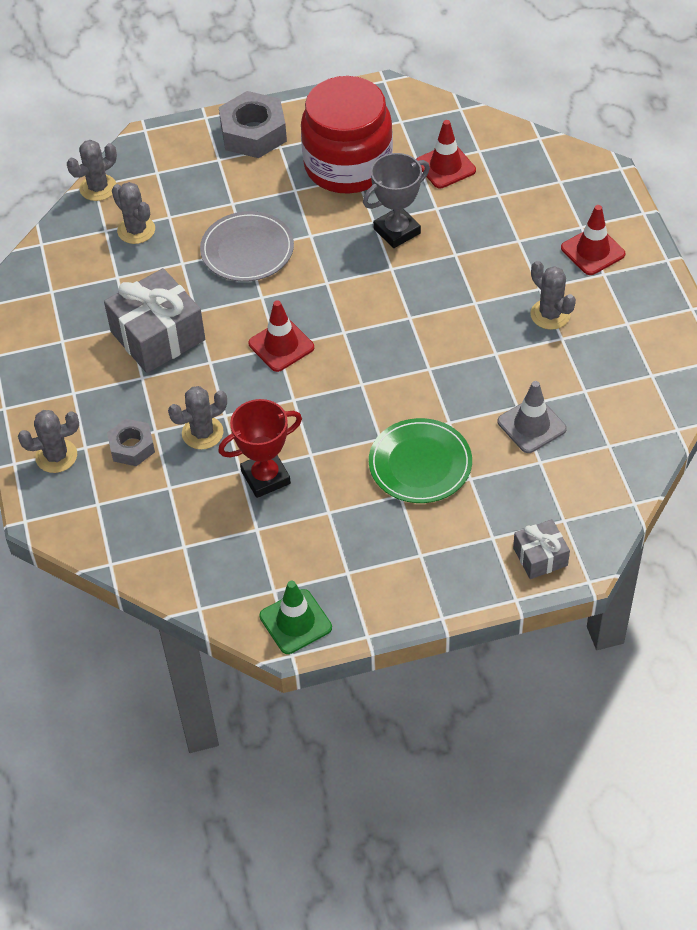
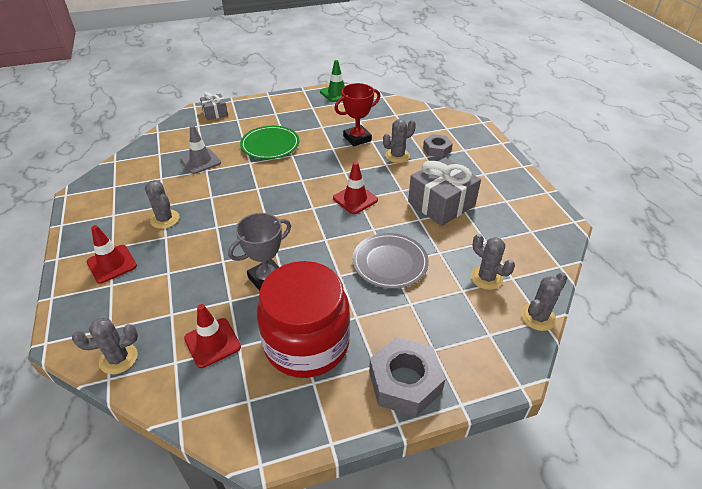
camera: 175 degrees right, 10 degrees down
(56, 456) = (479, 145): grey cactus -> grey cactus (118, 358)

